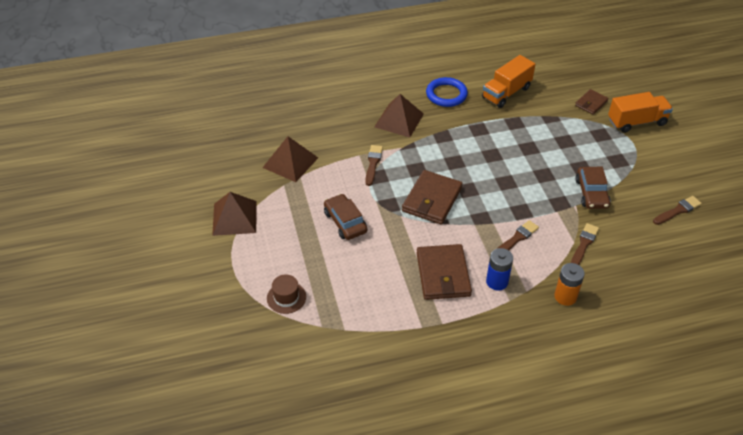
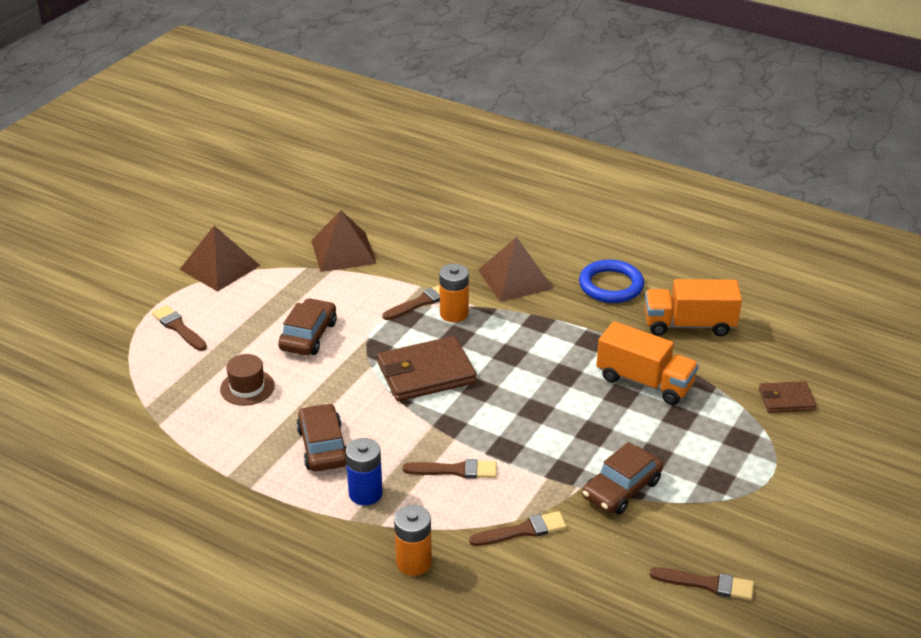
camera: 45 degrees right, 10 degrees down
(267, 269) = (178, 328): none -> brown brush
(286, 297) = (155, 362): brown hat -> brown hat (247, 387)
(398, 159) = (454, 314): none -> orange battery
(443, 274) = (323, 446): brown wallet -> brown car
(636, 122) = (818, 457): orange truck -> orange truck (645, 381)

